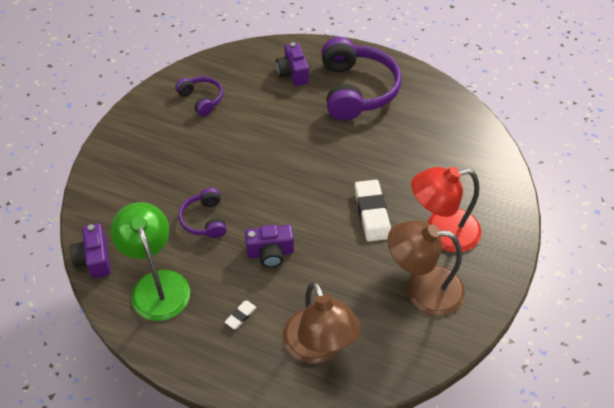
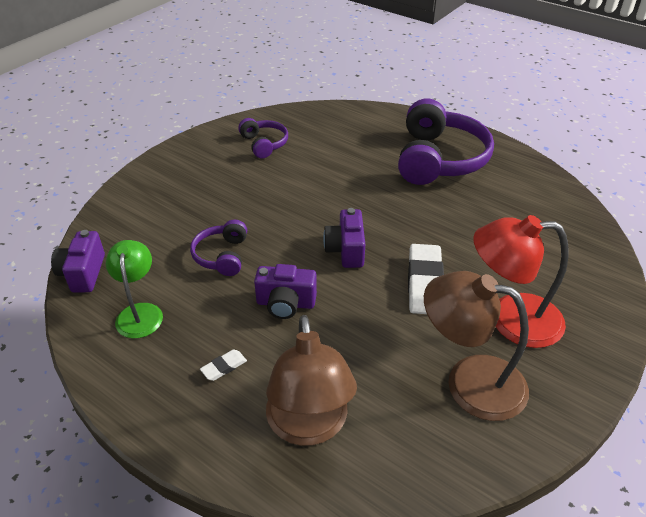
camera: 15 degrees right, 10 degrees down
(157, 284) = (140, 312): green lamp -> green lamp, size x0.65
(293, 73) = (371, 135): purple camera -> purple camera (346, 250)

